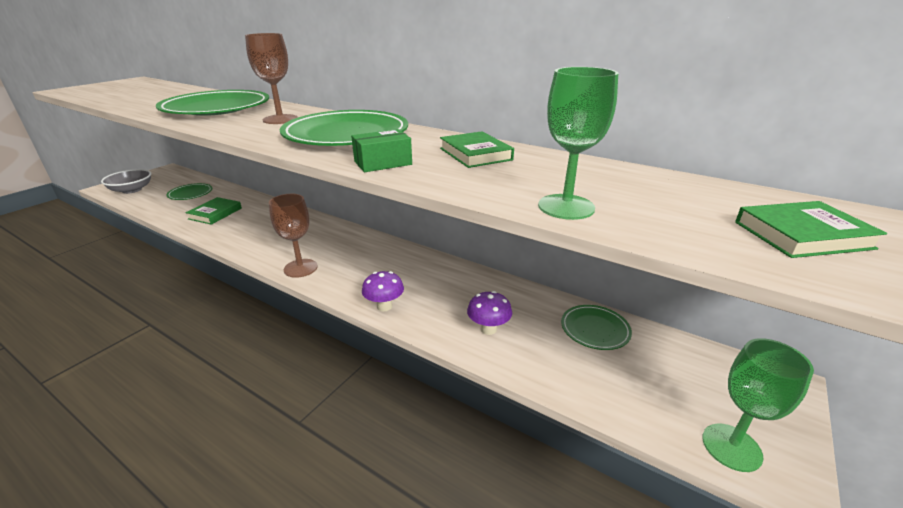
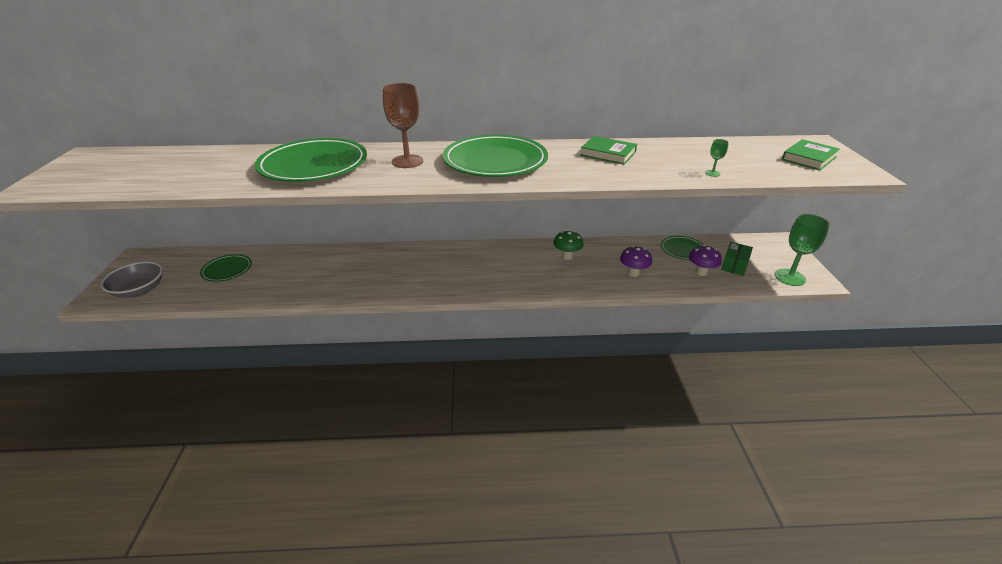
camera: 35 degrees left, 5 degrees up
(215, 213) = (296, 277): green book -> none
(300, 268) = (458, 288): brown goblet -> none
(383, 163) = (572, 176): green box -> green box (734, 265)
(384, 306) = (557, 287): purple mushroom -> purple mushroom (701, 272)
(441, 280) = (567, 256): none -> green mushroom
(566, 207) = (712, 173): green goblet -> green goblet, size x0.44

